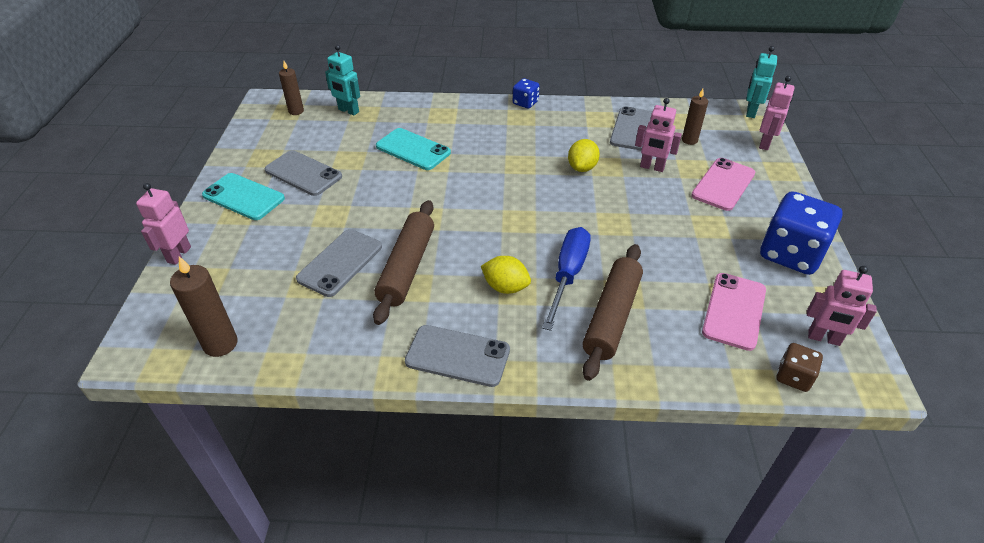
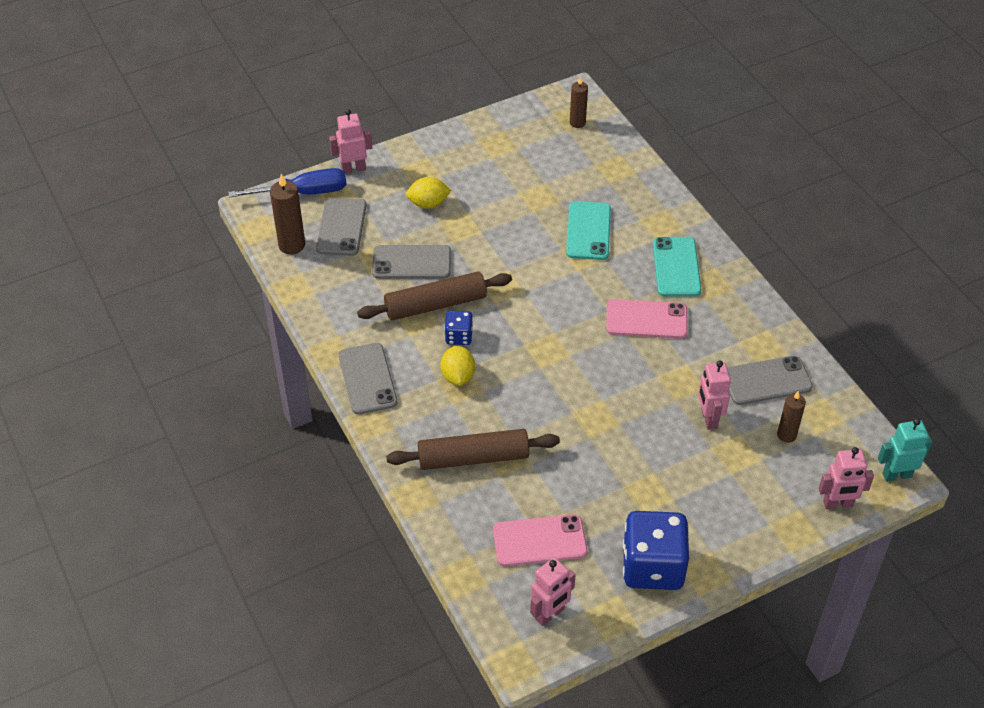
camera: 60 degrees right, 5 degrees up
(243, 197) = (440, 162): turquoise phone -> turquoise phone (676, 267)
(303, 173) = (496, 179): grey phone -> grey phone (341, 227)
(348, 111) = (608, 156): turquoise robot -> none
(525, 103) = (739, 276): blue dice -> blue dice (459, 336)
(568, 275) = (502, 411): blue screwdriver -> blue screwdriver (304, 193)
(582, 168) = (662, 364): yellow lemon -> yellow lemon (428, 204)
(723, 184) = (726, 485): pink phone -> pink phone (646, 319)
(793, 377) = (488, 600): brown dice -> none
(823, 338) = (550, 614): pink robot -> pink robot turned 120 degrees counterclockwise

